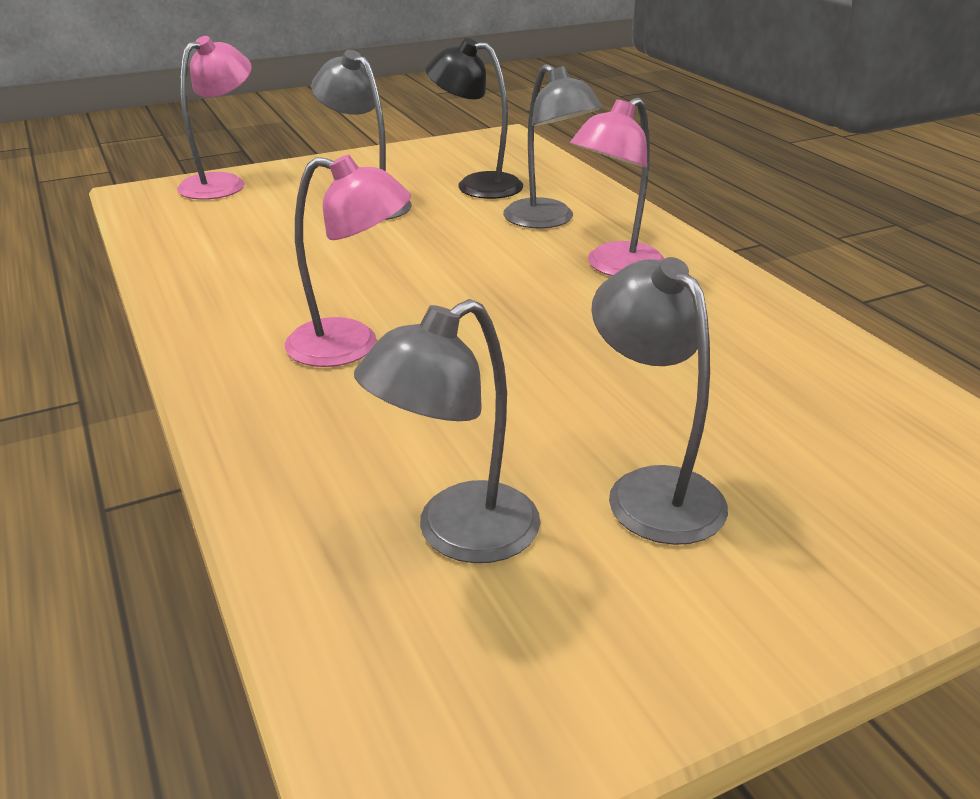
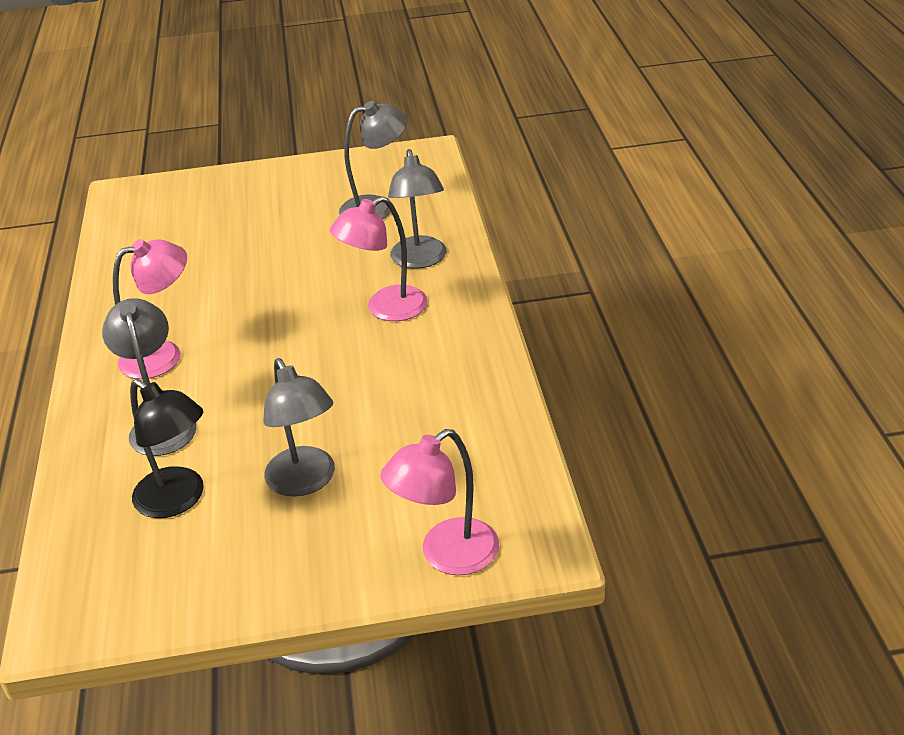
camera: 160 degrees left, 5 degrees up
(351, 346) = (385, 309): pink lamp -> pink lamp turned 60 degrees counterclockwise
(651, 490) = (284, 214): grey lamp -> grey lamp (420, 260)

